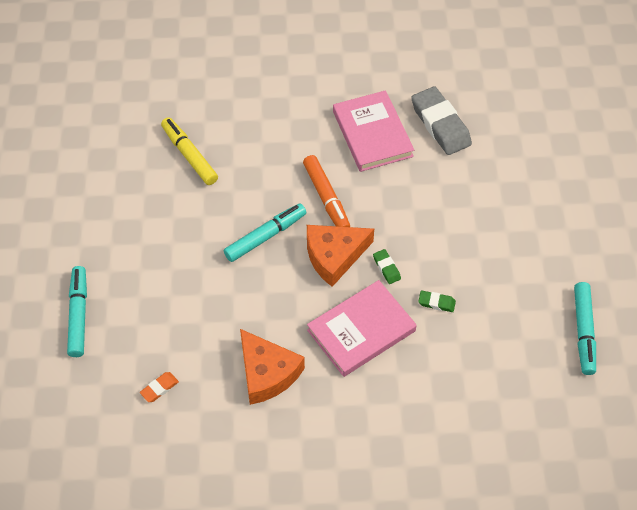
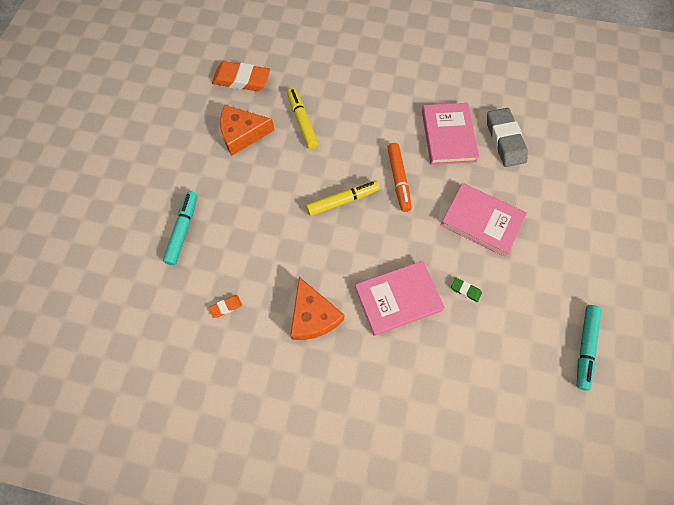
camera: 15 degrees right, 10 degrees up
(97, 121) = (241, 80): none -> orange eraser
(265, 236) = (342, 200): turquoise marker -> yellow marker
(334, 256) = (392, 230): orange cheese -> orange cheese (242, 134)
(386, 268) = (432, 250): green eraser -> none
(436, 222) = (481, 221): none -> pink book

